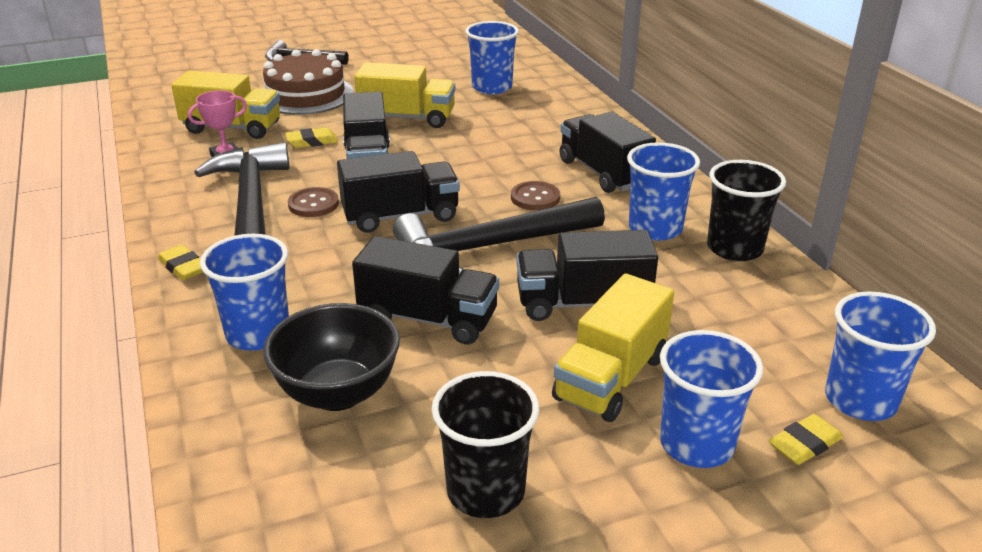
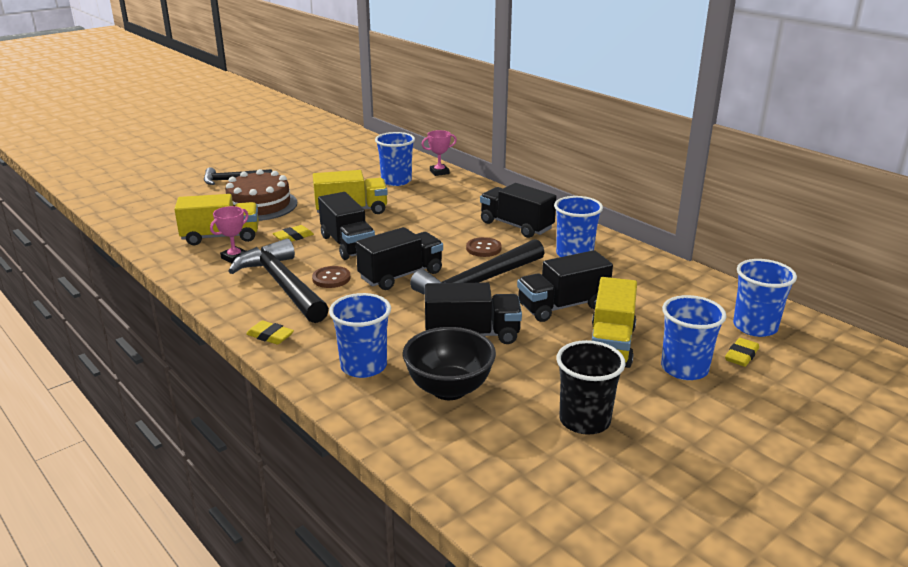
camera: 20 degrees left, 5 degrees down
(555, 83) = (439, 172): none -> pink trophy
(734, 248) = (630, 258): black cup -> none

